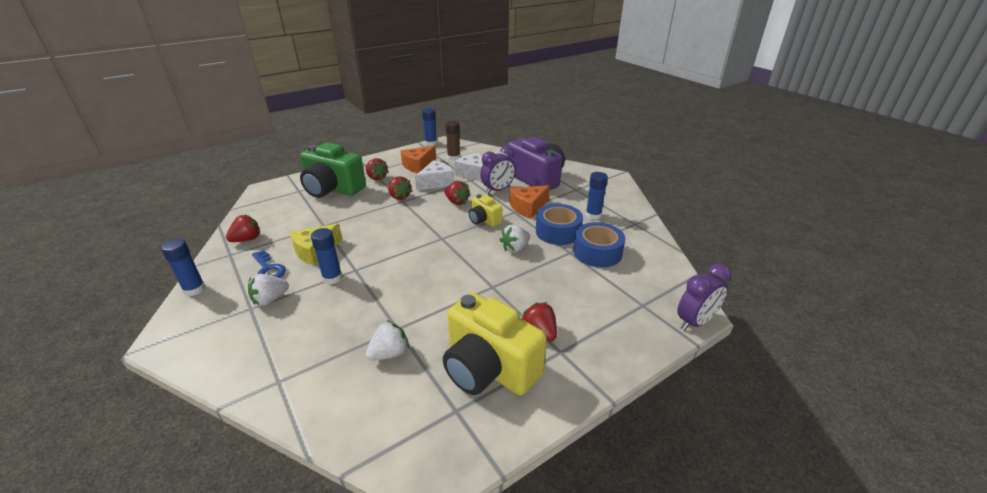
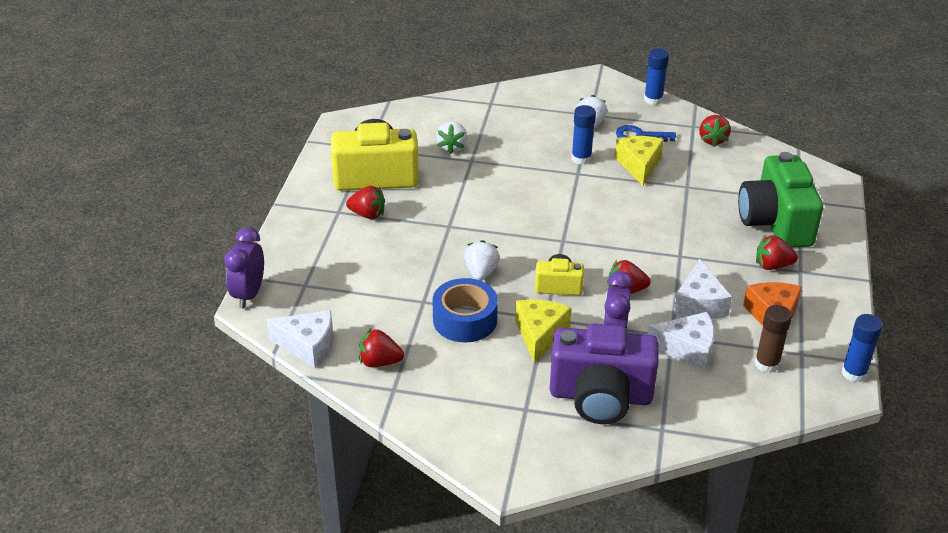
camera: 135 degrees right, 5 degrees up
(332, 189) = (775, 222): green camera -> green camera turned 75 degrees counterclockwise
(399, 197) = (693, 258): red strawberry -> red strawberry (379, 362)
(528, 207) = (540, 334): orange cheese -> yellow cheese
(593, 215) = (454, 371): blue glue stick -> none
(597, 252) = (396, 318): blue tape -> none
(670, 266) = (308, 346): none -> white cheese

